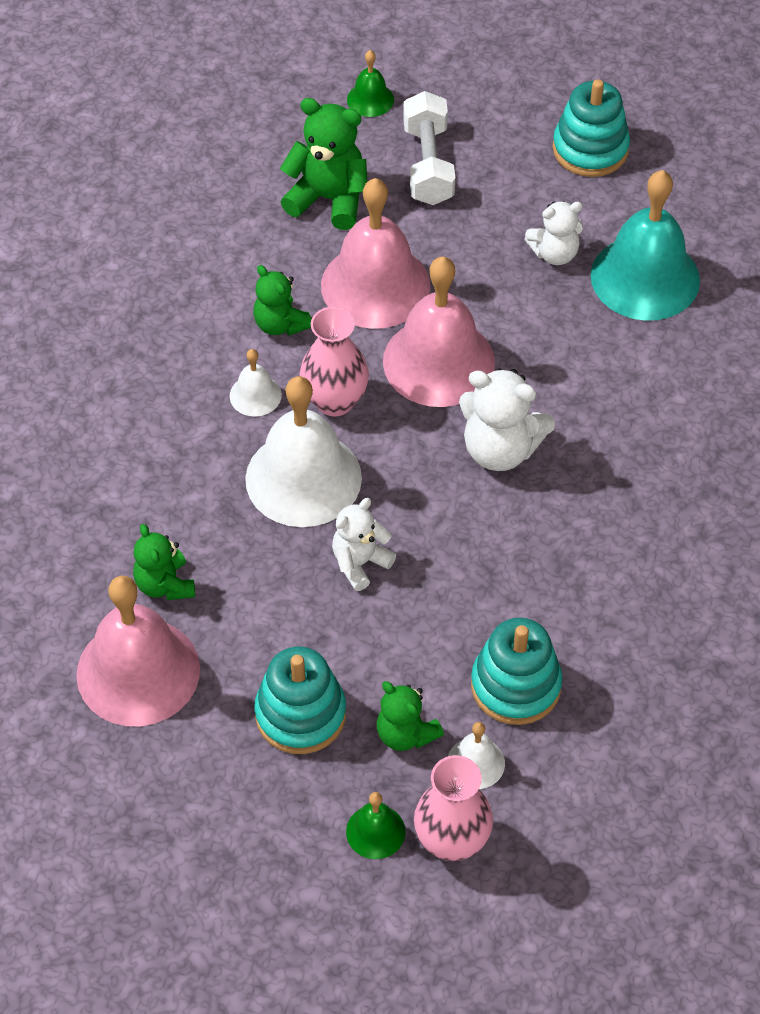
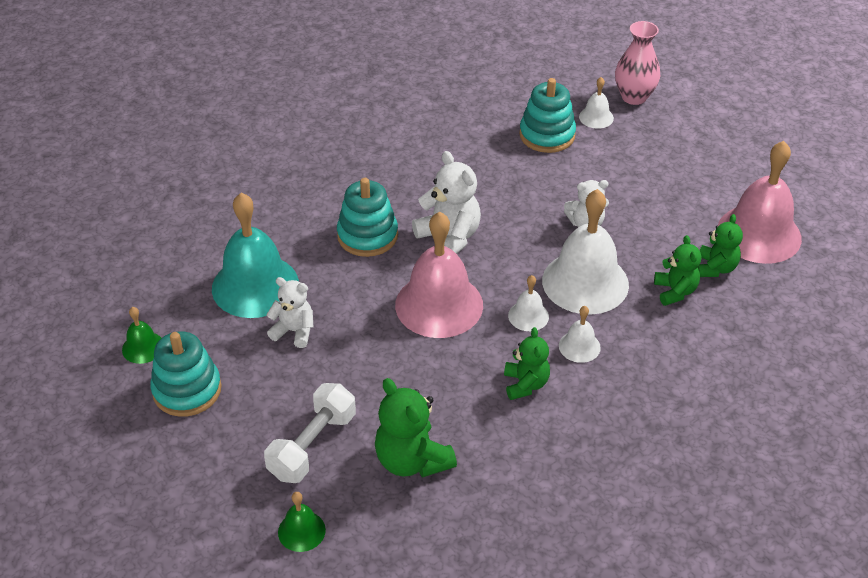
camera: 145 degrees left, 10 degrees down
(300, 714) = (675, 174): turquoise stacking toy -> turquoise stacking toy (367, 236)
(335, 401) = (528, 316): pink vase -> white bell
(375, 285) = (435, 375): pink bell -> none
(375, 831) = (670, 116): green bell -> green bell (143, 347)
(405, 734) = (623, 143): green teddy bear -> green teddy bear (675, 291)

